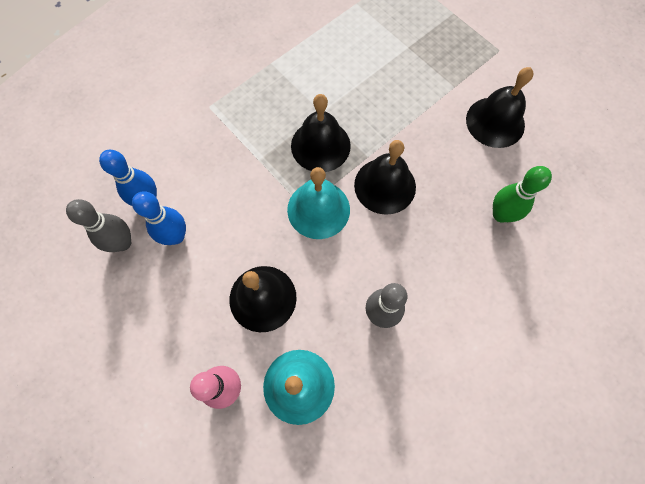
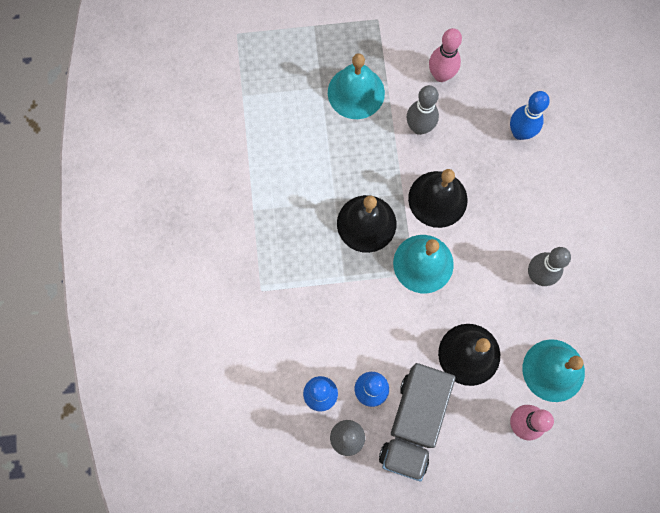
camera: 55 degrees left, 5 degrees up
(169, 289) = (413, 423): none -> grey truck
(425, 72) = (356, 92): none -> turquoise bell
(435, 134) = (419, 127): none -> grey bowling pin
(495, 122) = (441, 75): black bell -> pink bowling pin
(501, 214) = (520, 132): green bowling pin -> blue bowling pin

